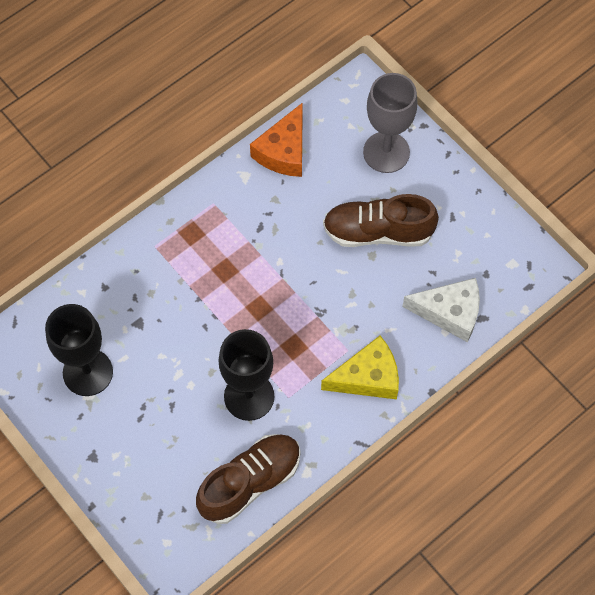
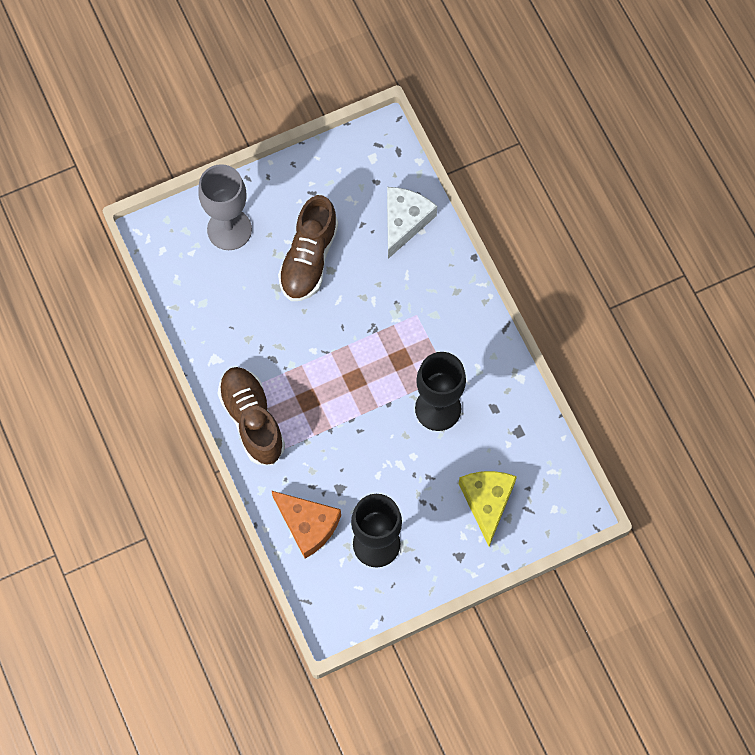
camera: 75 degrees left, 5 degrees up
(250, 482) = (518, 427): brown shoe -> brown shoe (252, 420)
(284, 151) = (199, 318): orange cheese -> orange cheese (308, 525)
(367, 377) = (446, 305): yellow cheese -> yellow cheese (487, 502)

